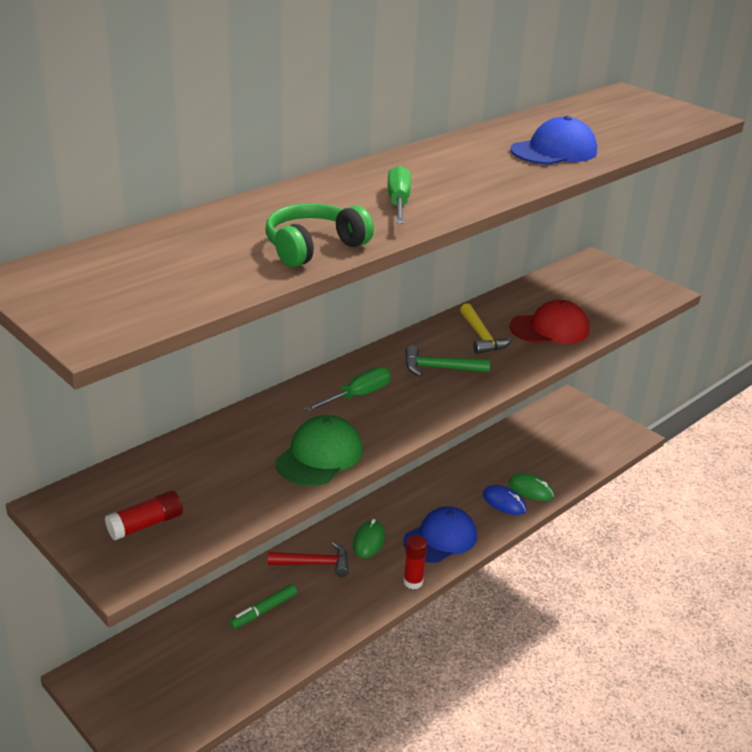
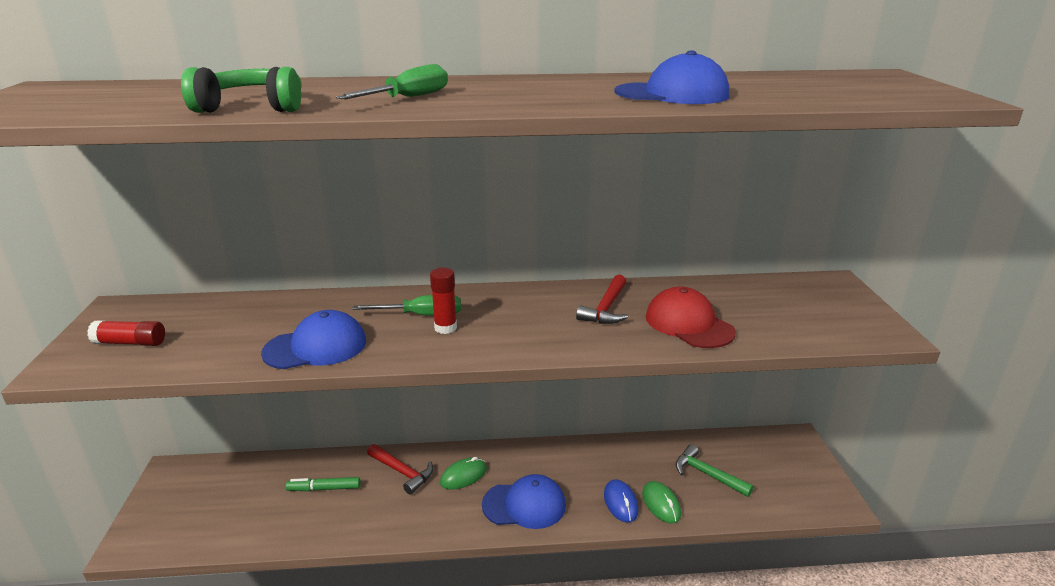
camera: 40 degrees right, 5 degrees down
(319, 456) = (316, 347): green cap -> blue cap
(413, 582) = (456, 530): red glue stick -> red glue stick (445, 328)
(440, 368) = (525, 320): green hammer -> green hammer (707, 474)
(481, 336) = (606, 308): yellow hammer -> red hammer
(549, 329) = (689, 324): red cap -> red cap turned 150 degrees counterclockwise

